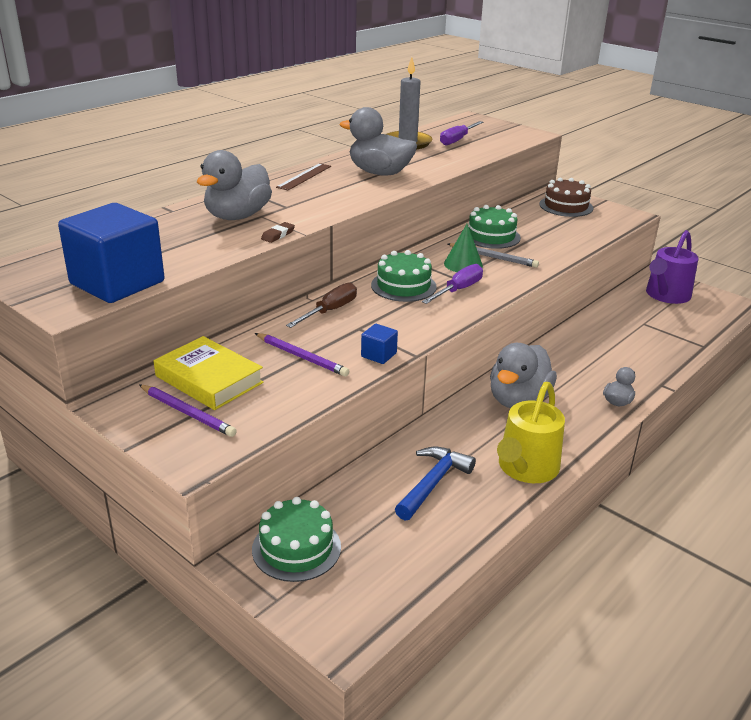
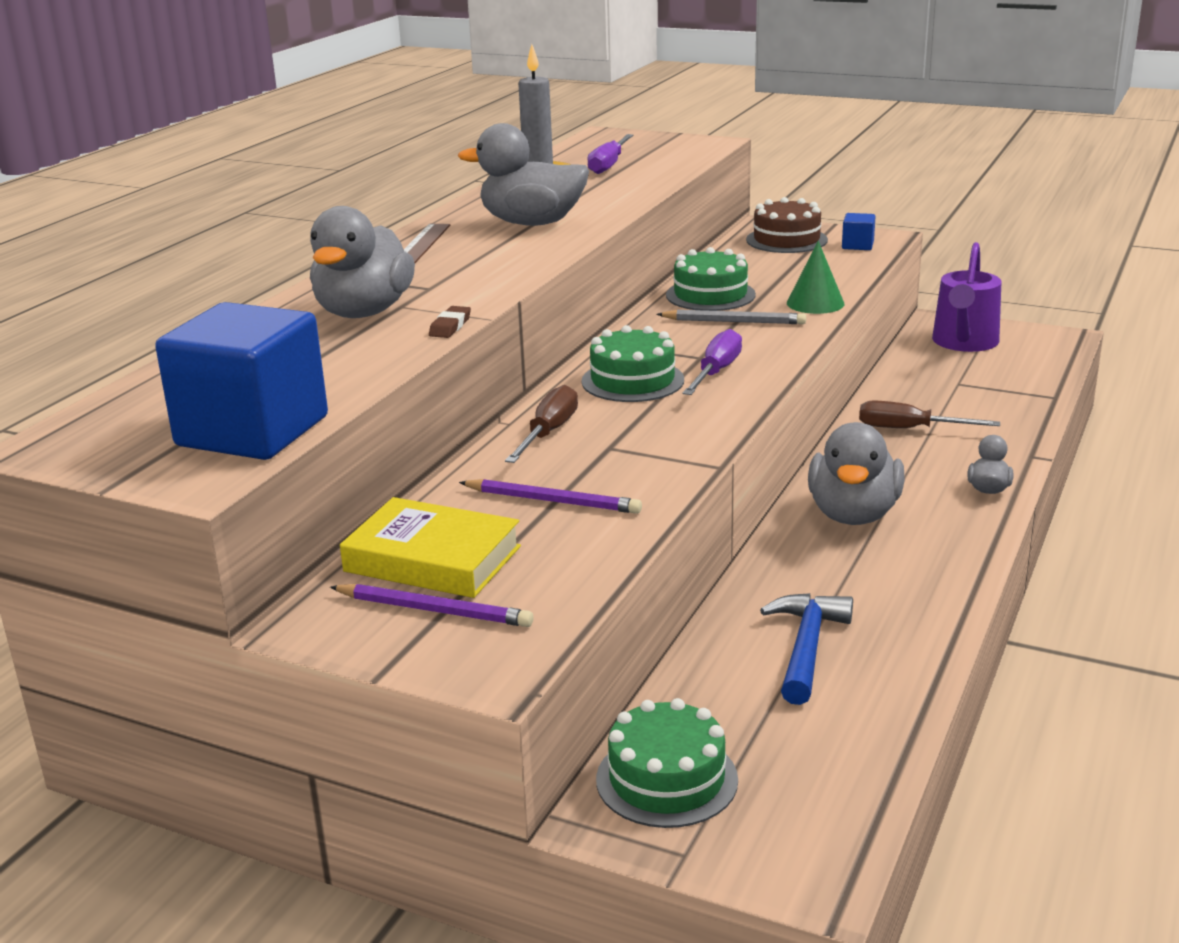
camera: 15 degrees left, 5 degrees down
(378, 355) = (665, 476): blue cube -> blue cube (857, 245)
(463, 264) = (698, 338): green cone -> green cone (815, 303)
(526, 468) = (922, 599): yellow watering can -> none
(591, 349) = (909, 429): none -> brown screwdriver

